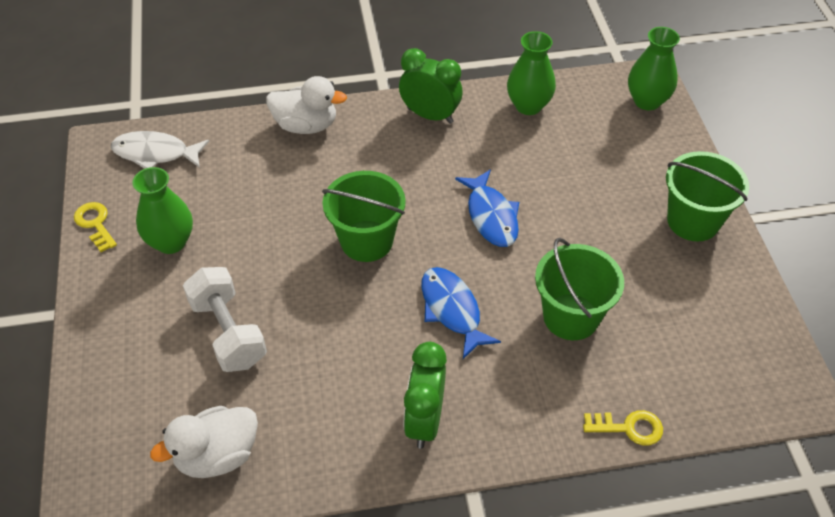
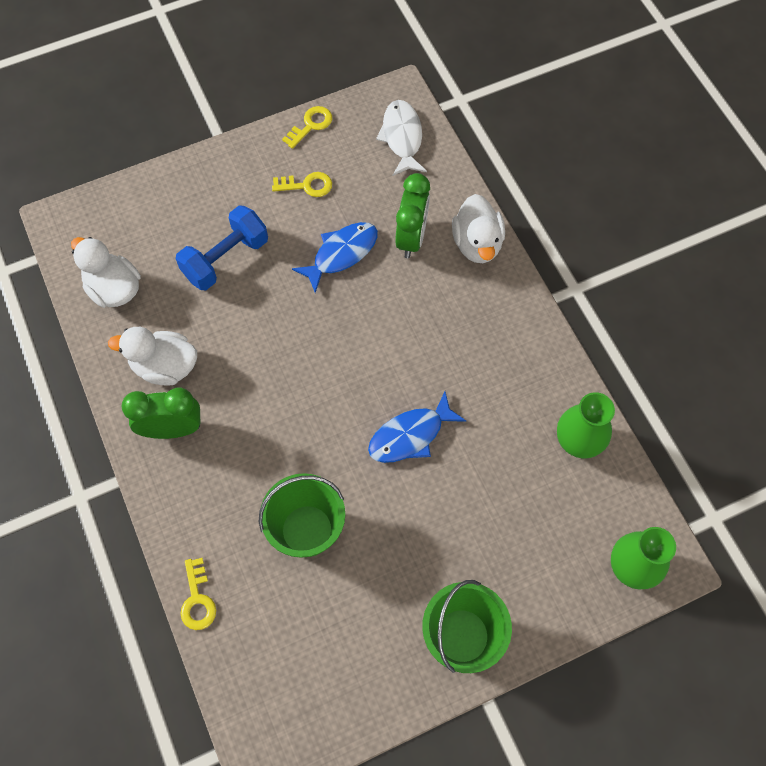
camera: 75 degrees right, 15 degrees up
(171, 242) = (307, 185): green vase -> yellow key
(228, 332) = (226, 259): white dumbbell -> blue dumbbell
(343, 416) = (165, 366): none -> white duck
(366, 241) = (349, 335): green bucket -> none
(430, 115) = (529, 349): green clock -> green clock (411, 238)
(452, 310) = (290, 425): blue fish -> blue fish (341, 254)

